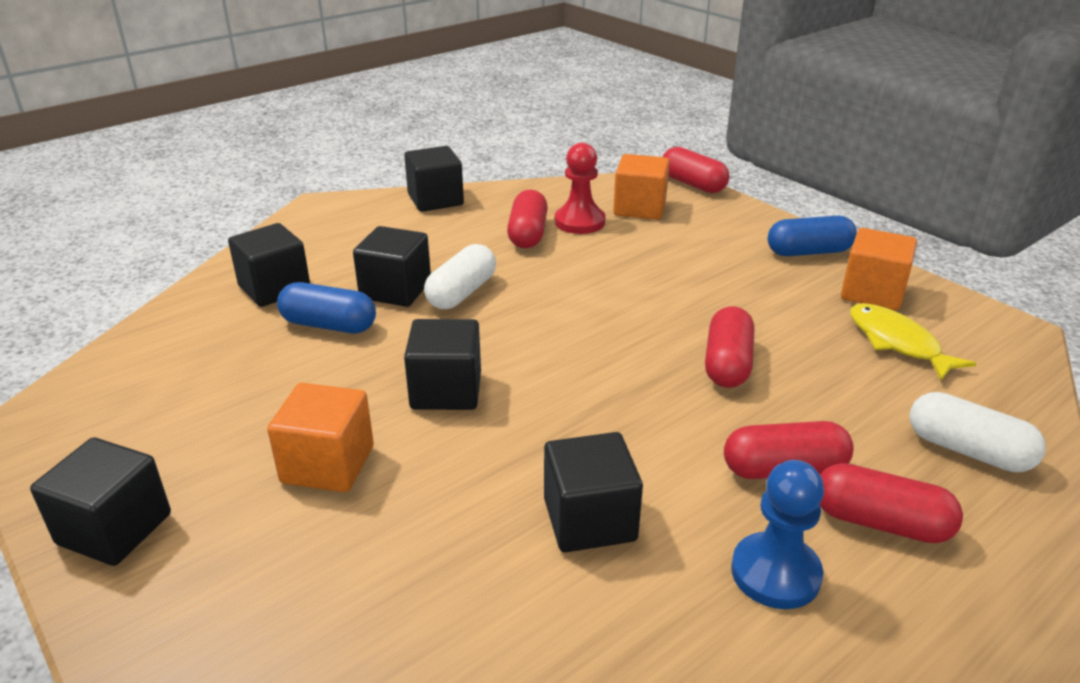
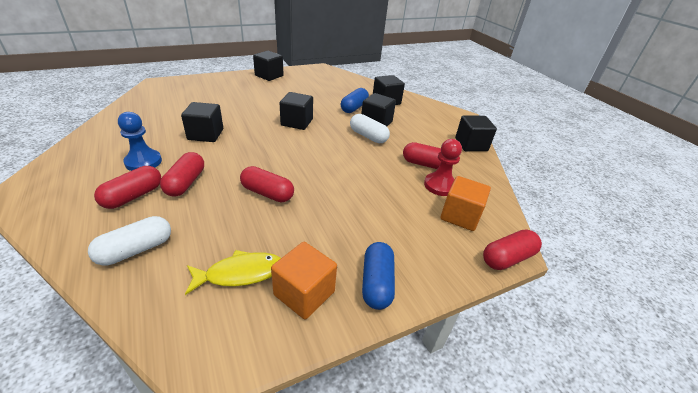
camera: 100 degrees right, 5 degrees up
(328, 464) = (272, 100): orange cube -> none

